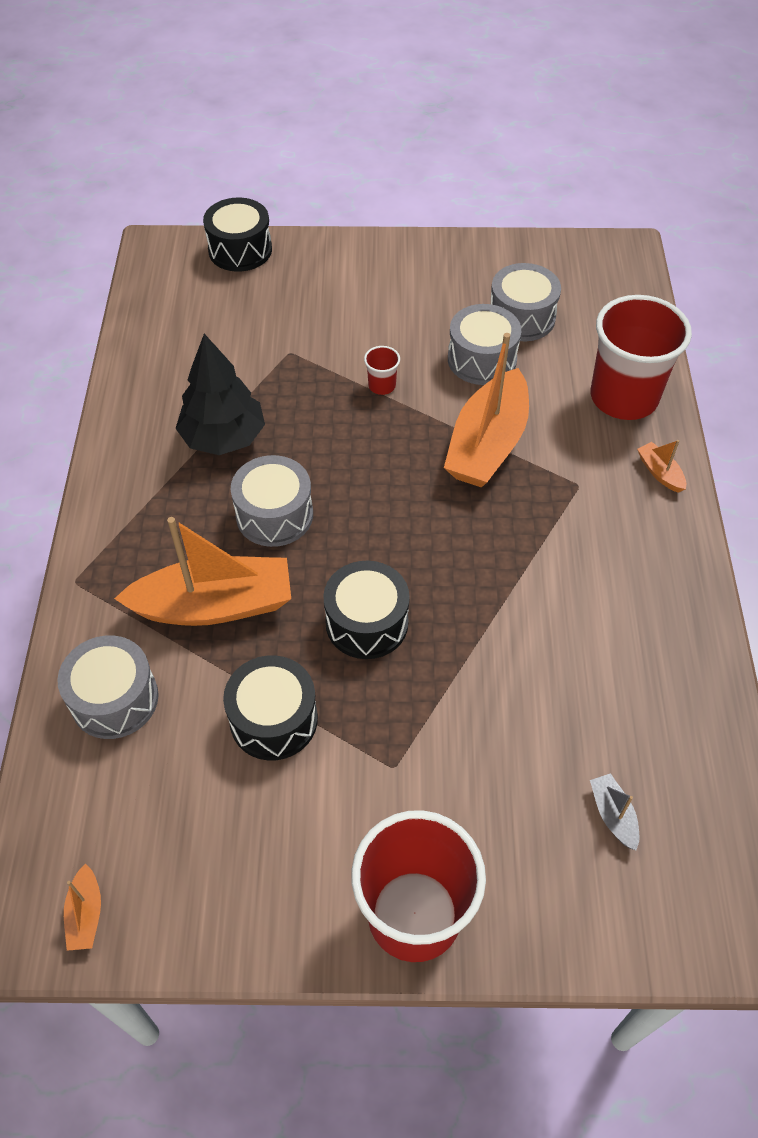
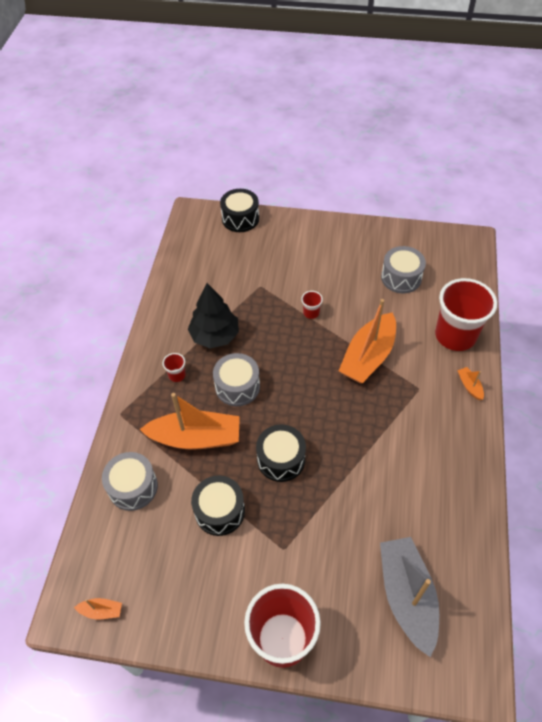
camera: 10 degrees right, 0 degrees up
(86, 914) = (101, 611): orange boat -> orange boat turned 90 degrees counterclockwise
(166, 507) = (177, 375): none -> red cup
(482, 359) = (373, 302): grey drum -> none
(613, 815) = (407, 596): grey boat -> grey boat, size x2.40

